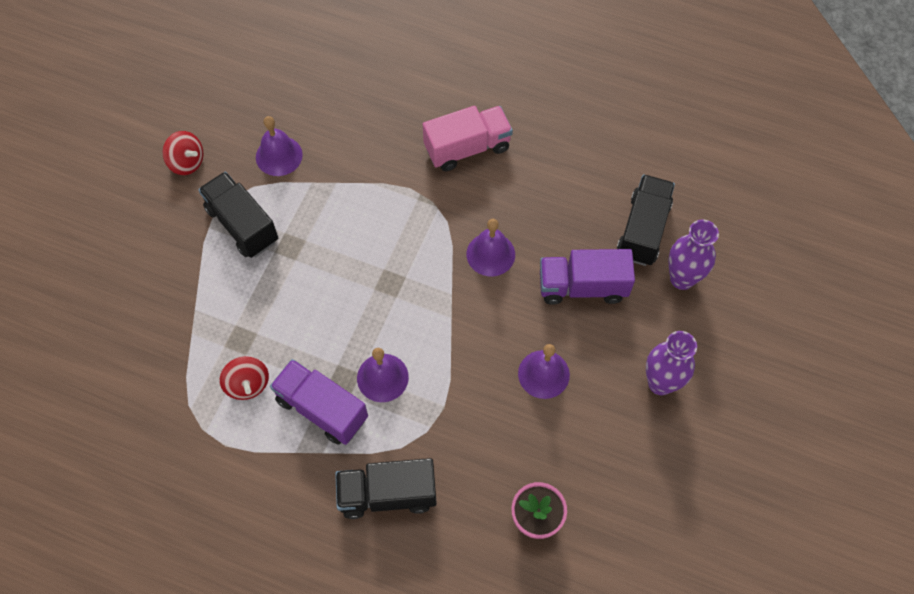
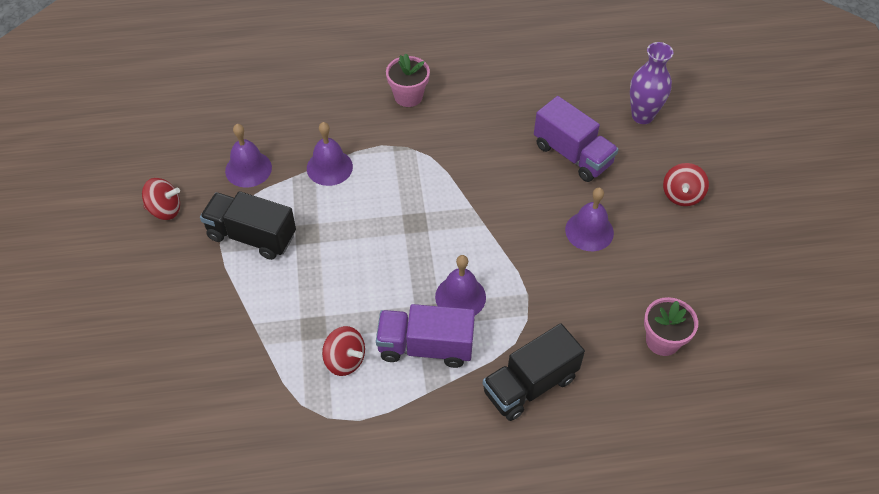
camera: 30 degrees left, 10 degrees down
(467, 148) = (408, 96): pink truck -> pink flower pot
(490, 254) = (483, 164): purple bell -> purple bell (329, 167)
(582, 286) = (572, 154): purple truck -> purple truck turned 105 degrees counterclockwise
(643, 230) = (588, 95): black truck -> none
(660, 383) = (681, 195): purple vase -> red spinning top

